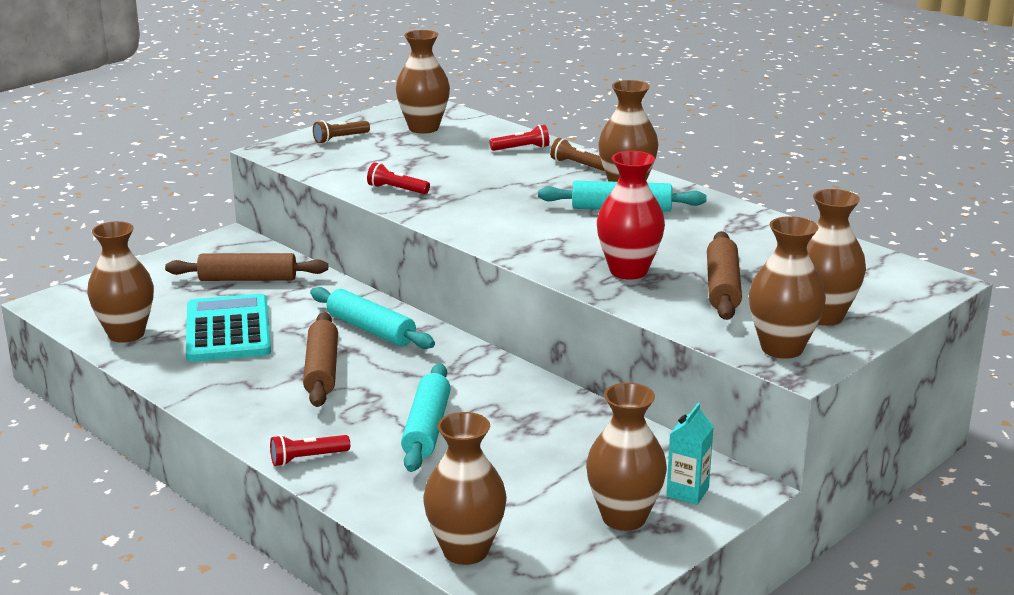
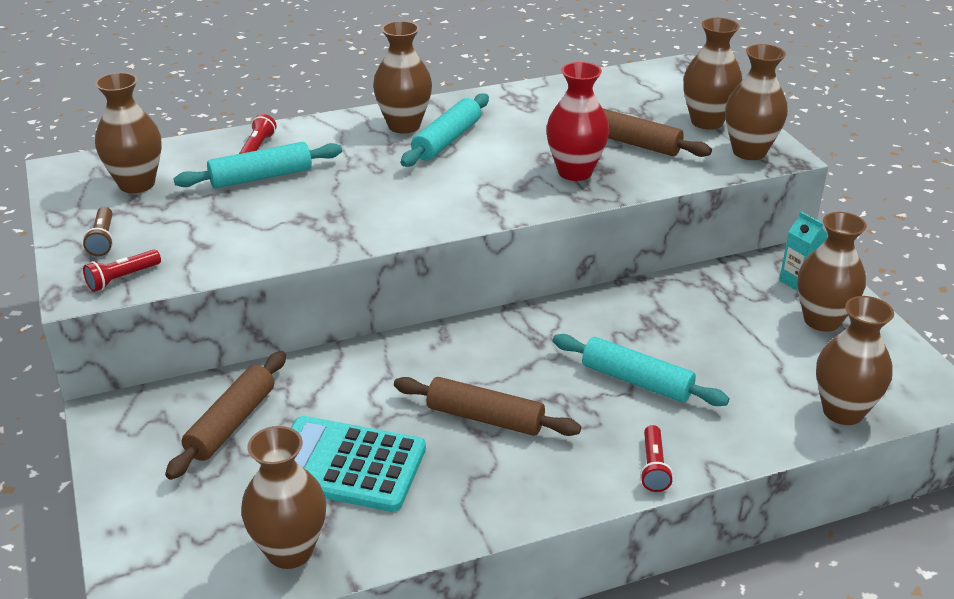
camera: 65 degrees left, 10 degrees up
(371, 330) = (423, 366): turquoise rolling pin -> turquoise rolling pin (261, 177)
(396, 189) = (286, 238): red flashlight -> red flashlight (122, 278)
(578, 165) = (329, 132): brown flashlight -> none

